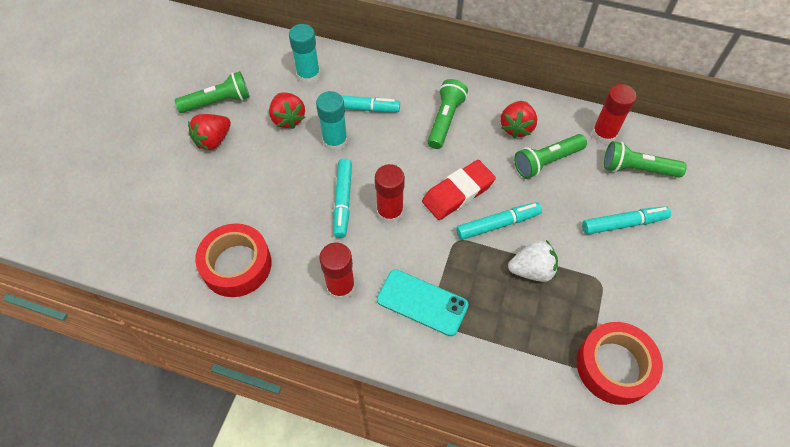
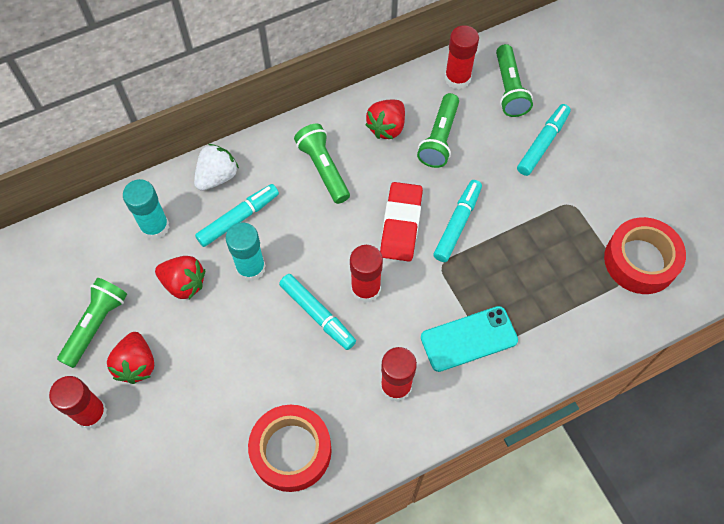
camera: 45 degrees left, 5 degrees up
(162, 145) = (91, 413): none -> red glue stick
(516, 127) = (387, 127): red strawberry -> red strawberry turned 60 degrees clockwise
(532, 270) = (518, 239): white strawberry -> white strawberry (217, 177)
(637, 169) = (509, 89): green flashlight -> green flashlight turned 60 degrees counterclockwise

